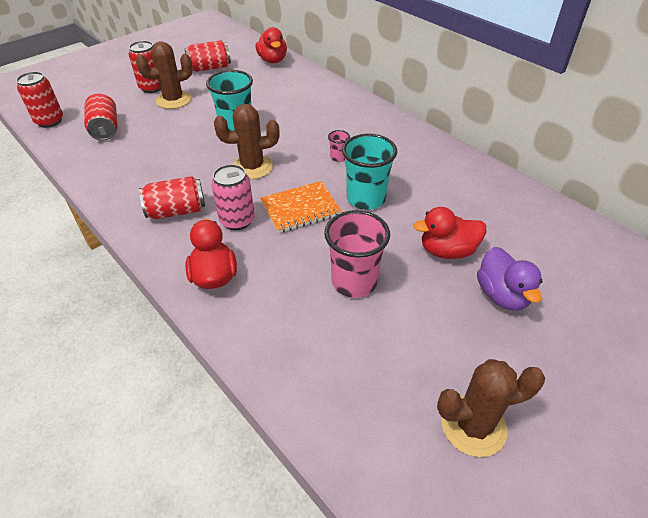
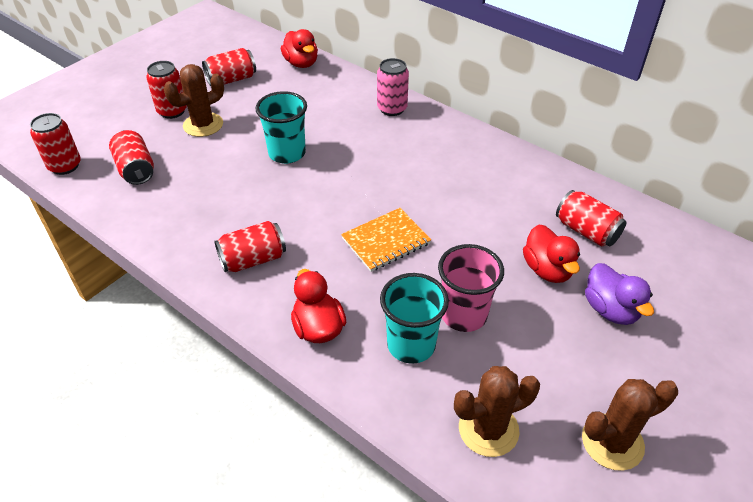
camera: 10 degrees left, 0 degrees up
(237, 220) = (323, 262): pink can -> pink can (392, 109)
(252, 167) = (319, 198): brown cactus -> brown cactus (488, 429)
(338, 157) = (409, 177): pink cup -> none
(366, 199) = (451, 222): turquoise cup -> turquoise cup (411, 345)
(447, 251) = (547, 270): red duck -> red duck turned 90 degrees counterclockwise
(495, 220) = (586, 231): none -> red can

